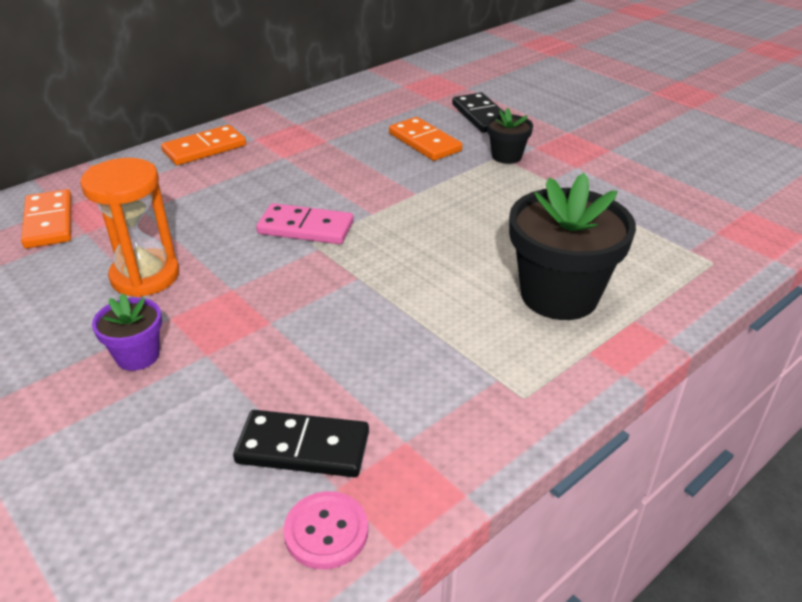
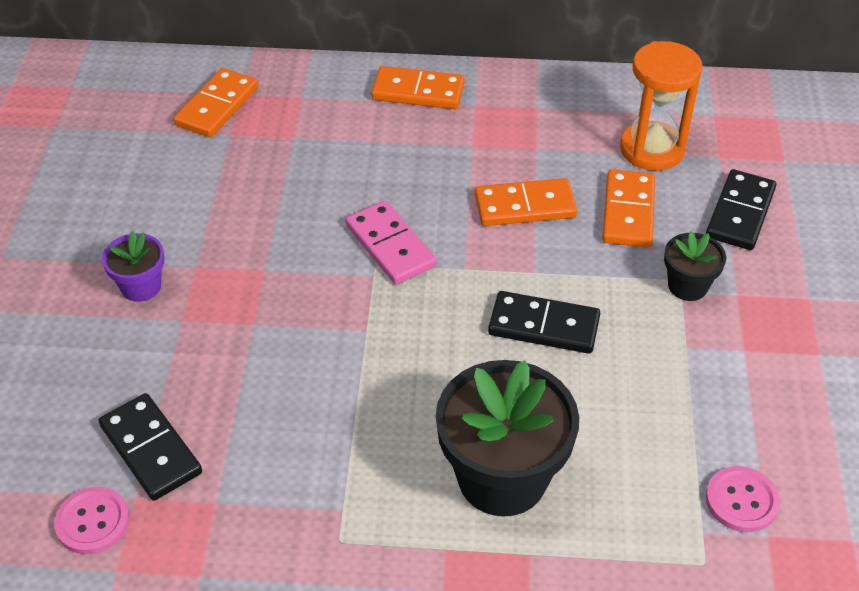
camera: 45 degrees right, 10 degrees up
(145, 276) = (222, 212): orange hourglass -> orange hourglass (651, 149)
(362, 168) = (525, 206): none -> orange domino
(462, 213) = (544, 326): none -> black domino
(681, 226) = (741, 500): none -> pink button

